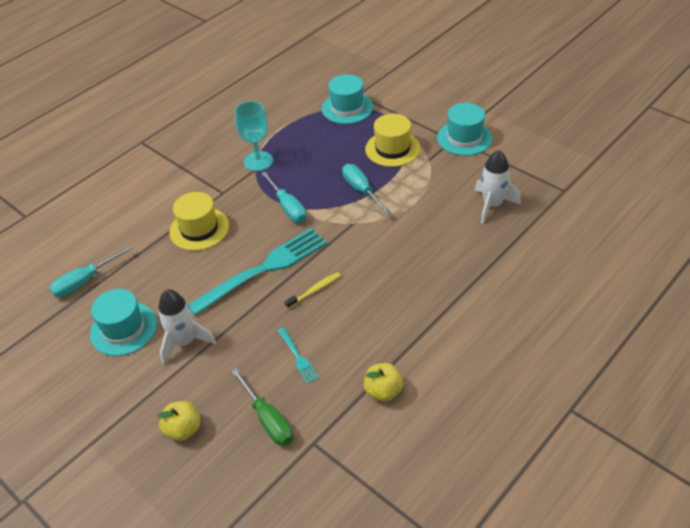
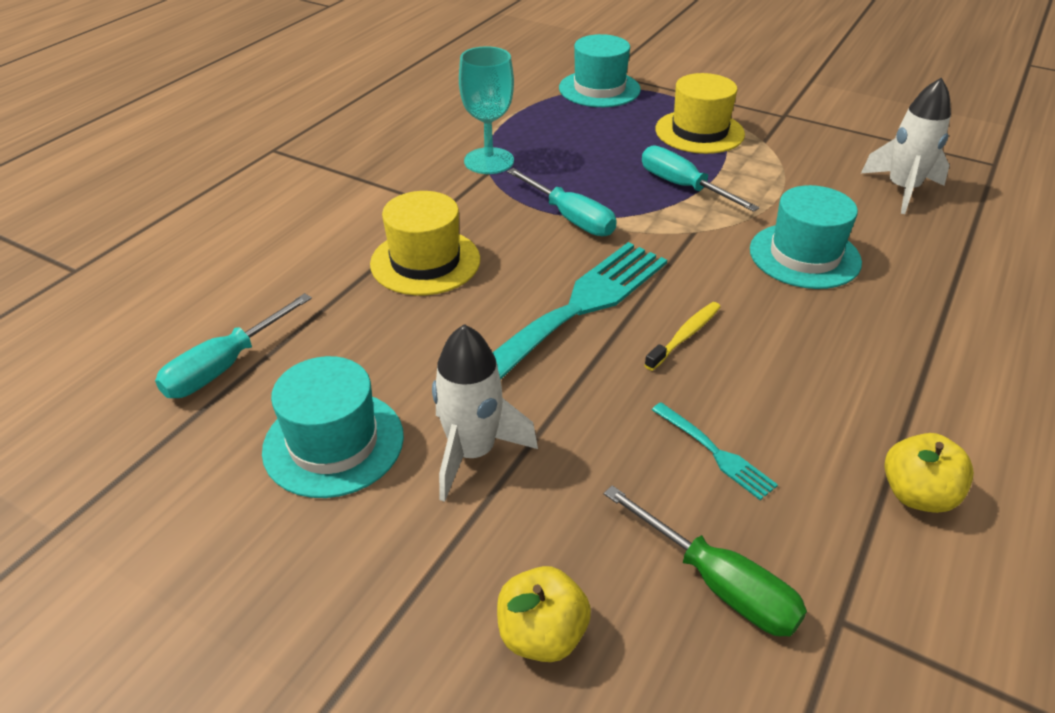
camera: 15 degrees left, 5 degrees down
(464, 138) = (800, 113): turquoise hat -> turquoise hat (804, 256)

